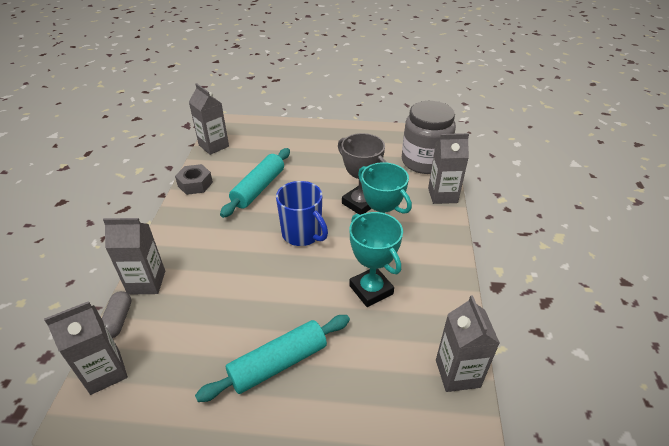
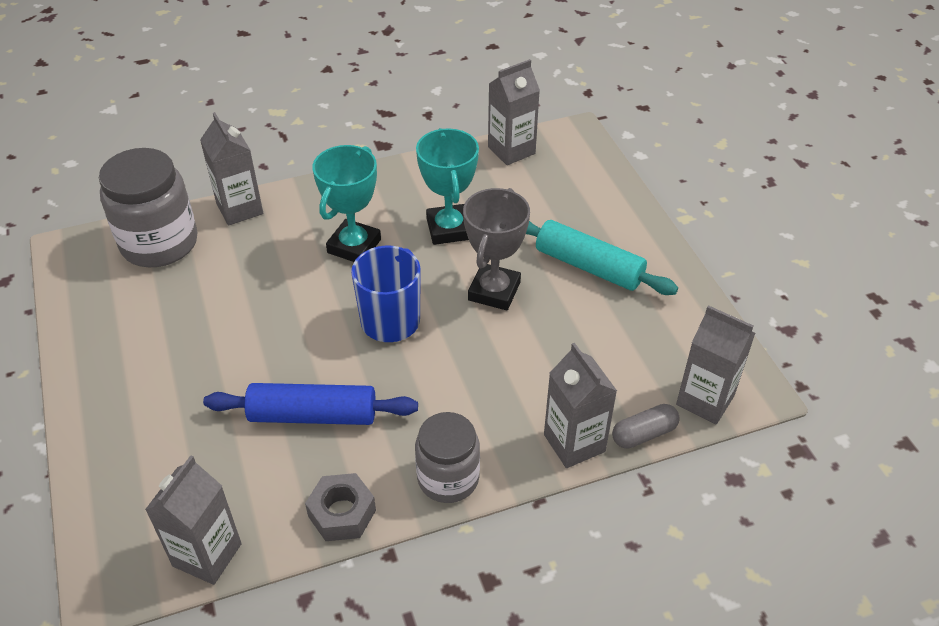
camera: 115 degrees left, 5 degrees up
(178, 223) = (448, 478): none -> grey jar
(259, 188) = (313, 415): turquoise rolling pin -> blue rolling pin
(360, 203) = (295, 283): grey trophy -> grey trophy (494, 291)
(371, 290) = (449, 229): turquoise trophy -> turquoise trophy turned 45 degrees counterclockwise

